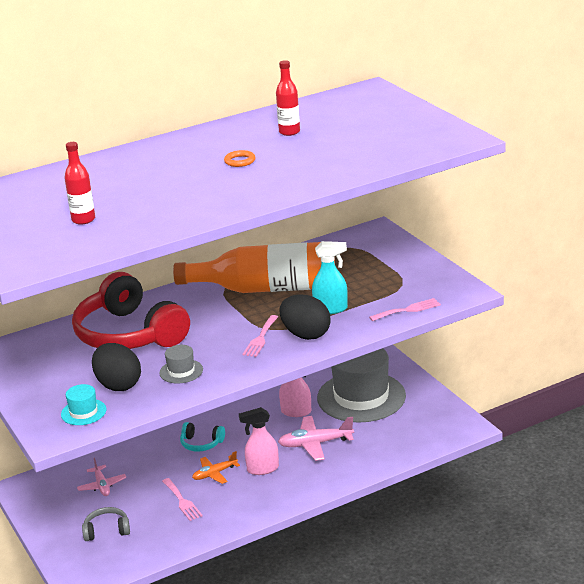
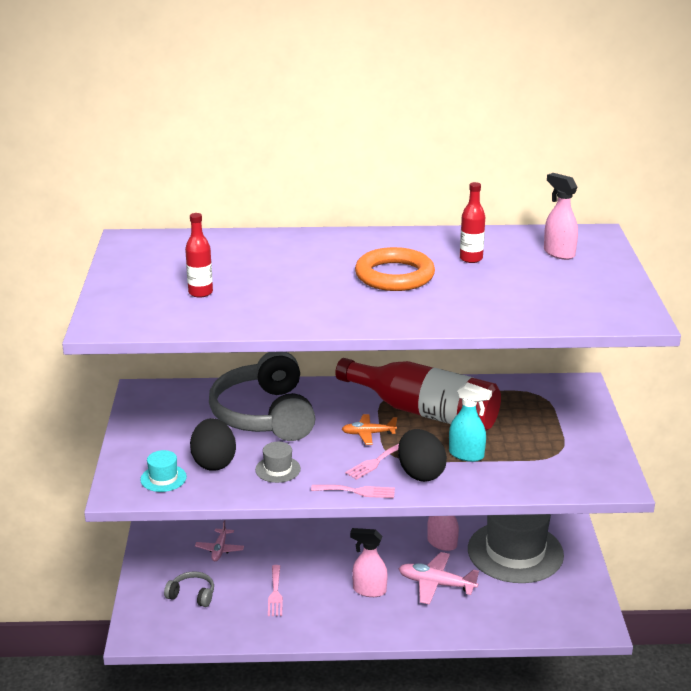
camera: 25 degrees right, 0 degrees up
(129, 334) = (265, 415): red headphones -> grey headphones
(201, 443) = (333, 542): turquoise headphones -> none
(214, 474) = (323, 577): orange plane -> orange plane (368, 434)
(240, 161) = (394, 276): orange ring -> orange ring, size x2.36
(267, 289) = (424, 412): orange bottle -> red bottle
(355, 109) = (558, 253): none -> pink spray bottle
(408, 310) = (541, 483): pink fork -> pink fork (357, 491)

